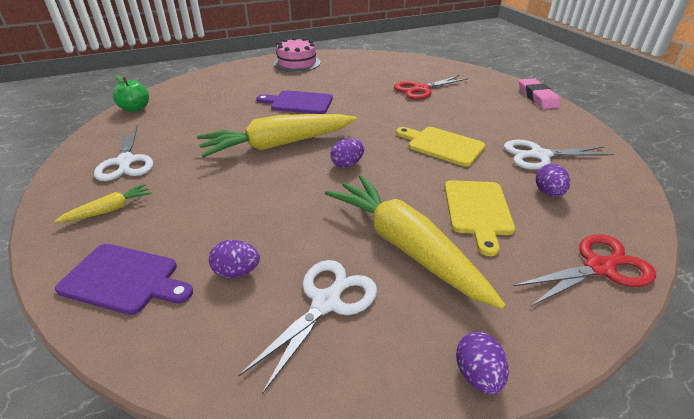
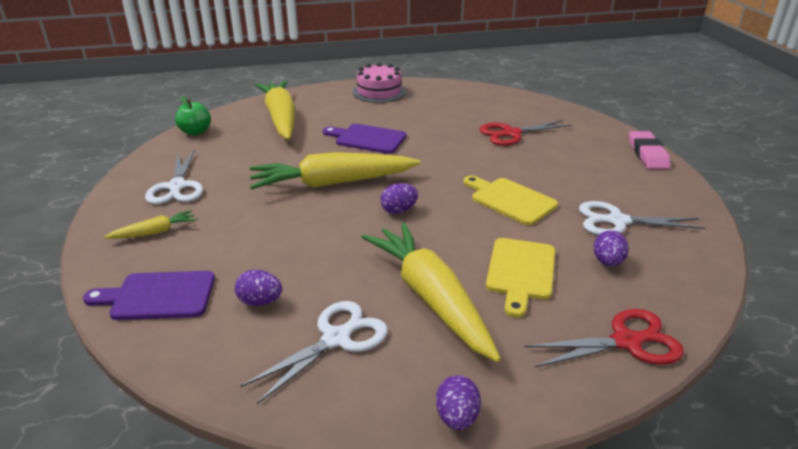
camera: 10 degrees right, 5 degrees down
(124, 279) = (158, 296): purple cutting board -> purple cutting board turned 150 degrees clockwise
(214, 91) = (281, 118): none -> yellow carrot

